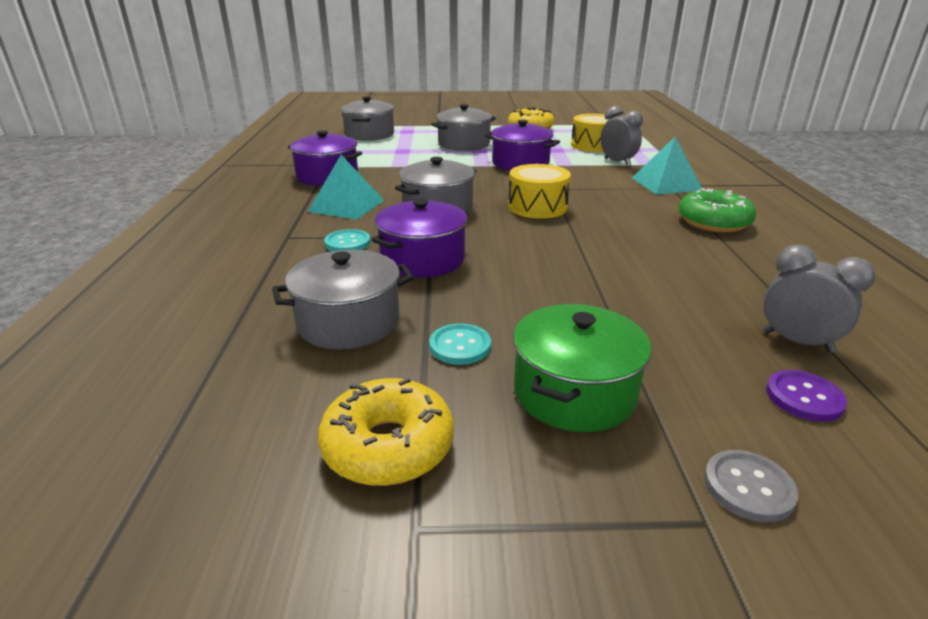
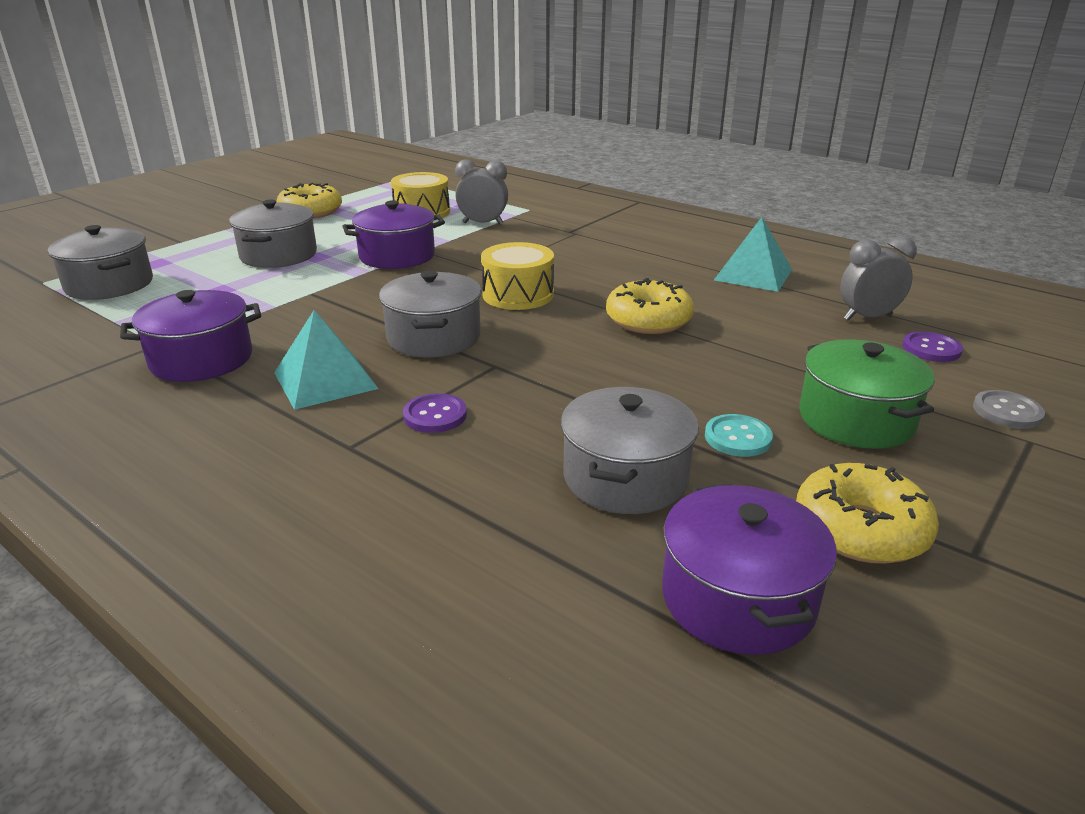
camera: 50 degrees left, 0 degrees up
(347, 243) = (435, 415): turquoise button -> purple button
(423, 259) = (544, 390): purple pot -> purple pot (738, 598)
(585, 255) = (648, 320): none -> yellow donut
(666, 184) = (565, 231): turquoise pyramid -> turquoise pyramid (753, 274)
(713, 222) = (664, 252): green donut -> none

